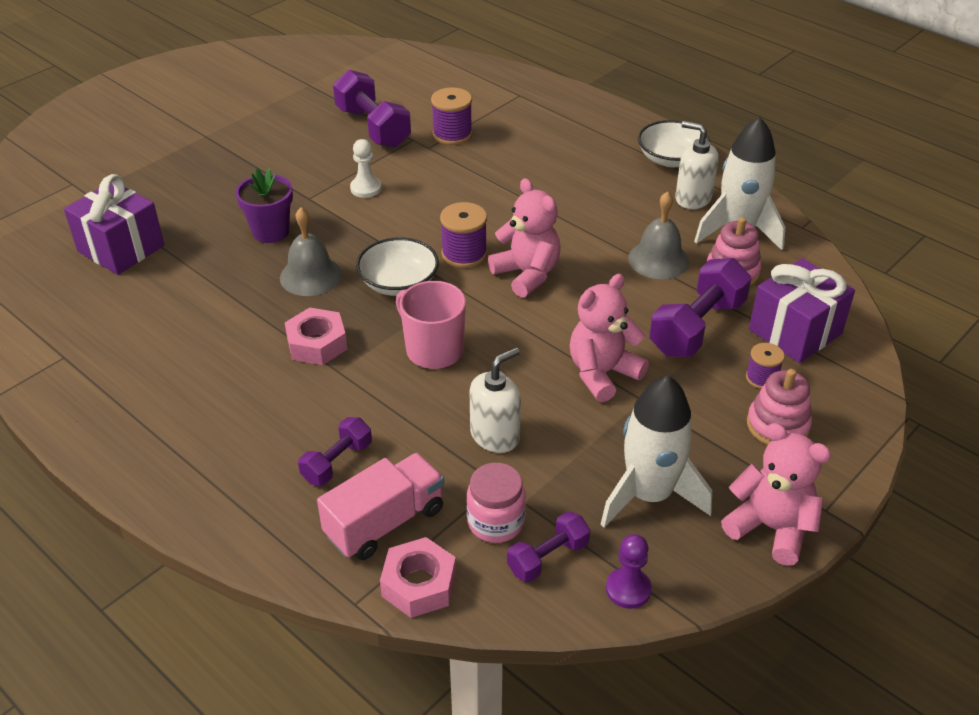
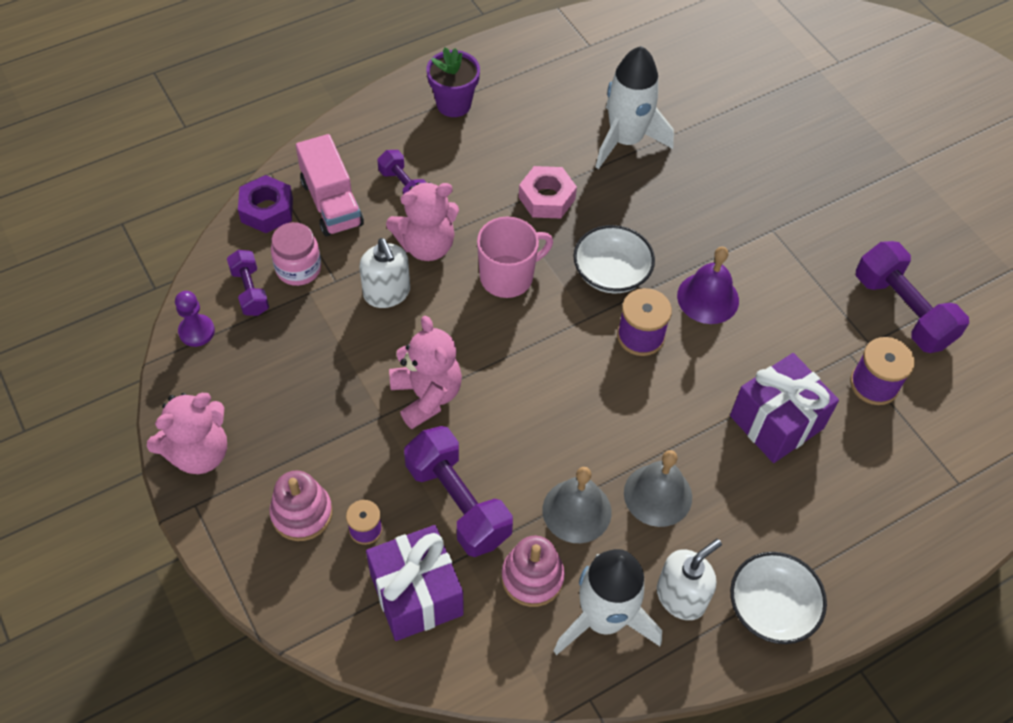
camera: 105 degrees right, 15 degrees up
(121, 248) = (725, 87): purple gift -> purple gift (776, 422)
(270, 232) = (722, 192): purple flower pot -> purple flower pot (453, 104)
(310, 276) = (643, 210): grey bell -> grey bell (658, 495)
(366, 188) = (779, 279): white pawn -> none
(373, 127) = (902, 311): purple dumbbell -> purple dumbbell turned 75 degrees clockwise
(403, 223) = (708, 298): none -> purple bell
(419, 584) = (267, 210): pink nut -> purple nut
(527, 274) = (591, 380): pink teddy bear -> pink teddy bear (426, 245)
(649, 495) = (274, 379): white rocket -> white rocket (625, 140)

